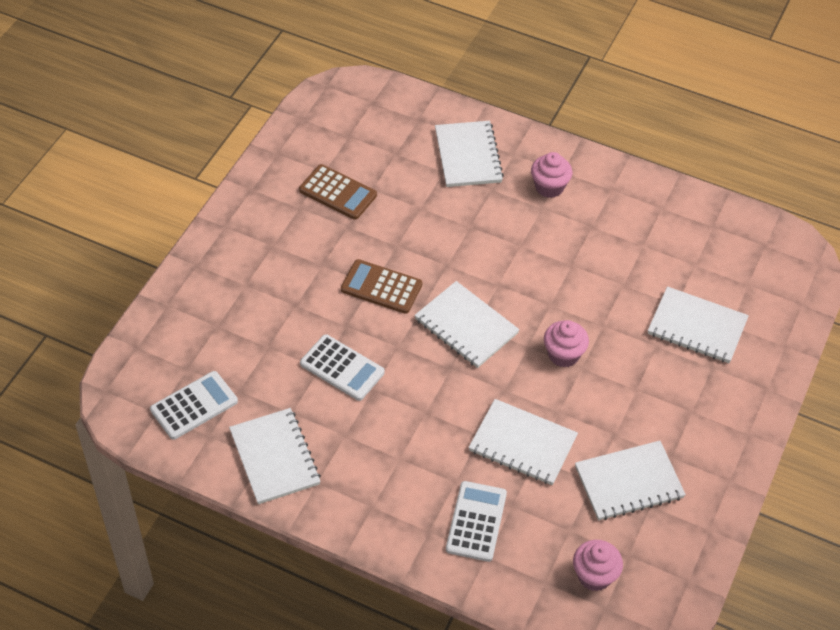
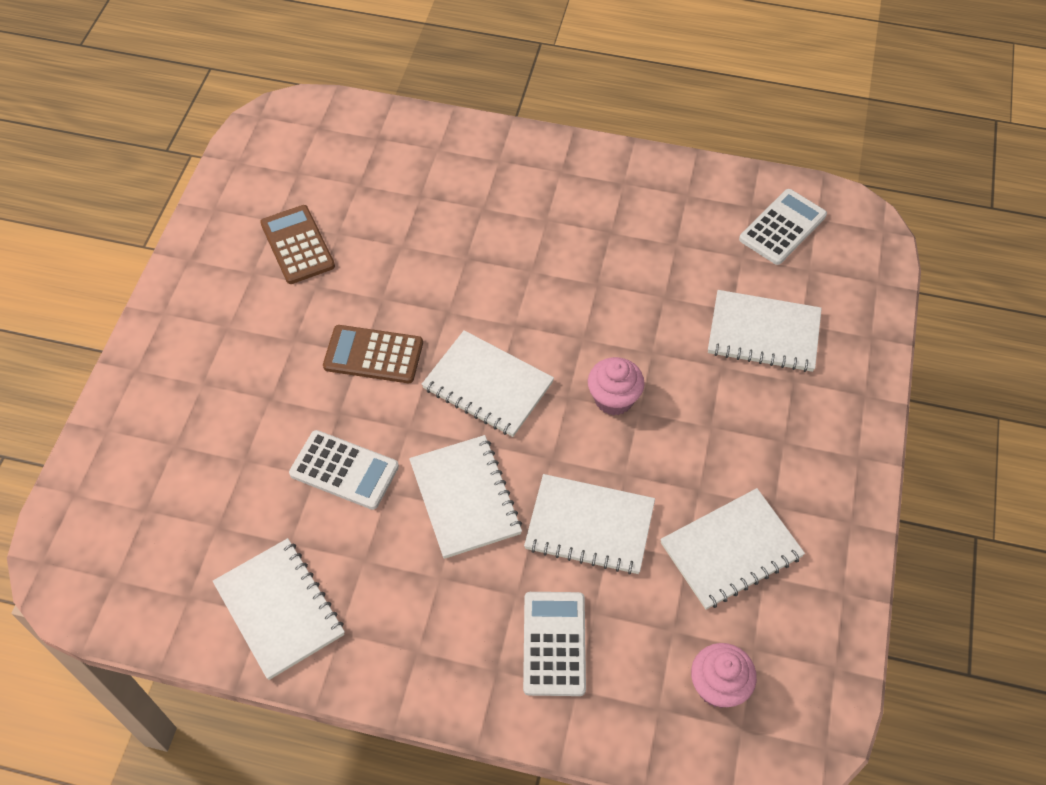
camera: 10 degrees left, 5 degrees up
(194, 406) = (162, 559): white calculator -> white calculator (782, 227)
(338, 192) = (297, 245): brown calculator -> brown calculator turned 135 degrees counterclockwise
(468, 156) = (446, 172): white notebook -> white notebook (465, 498)
(549, 187) = (550, 193): pink cupcake -> none

